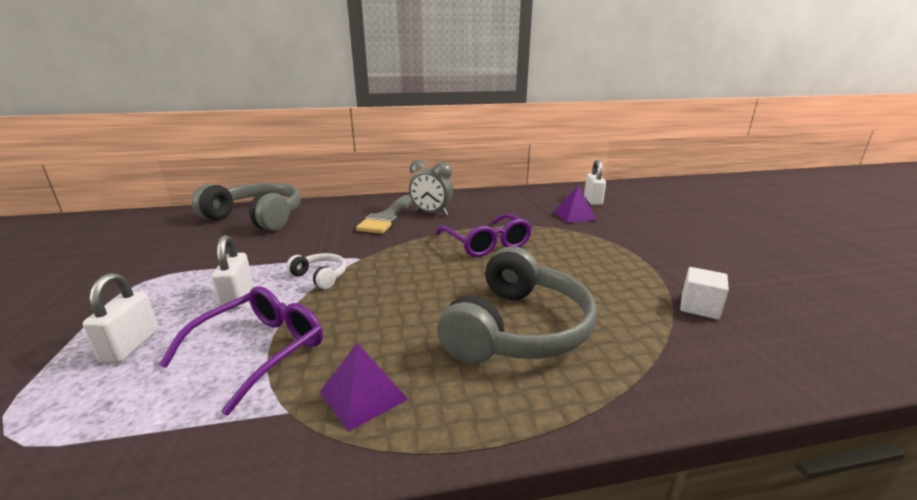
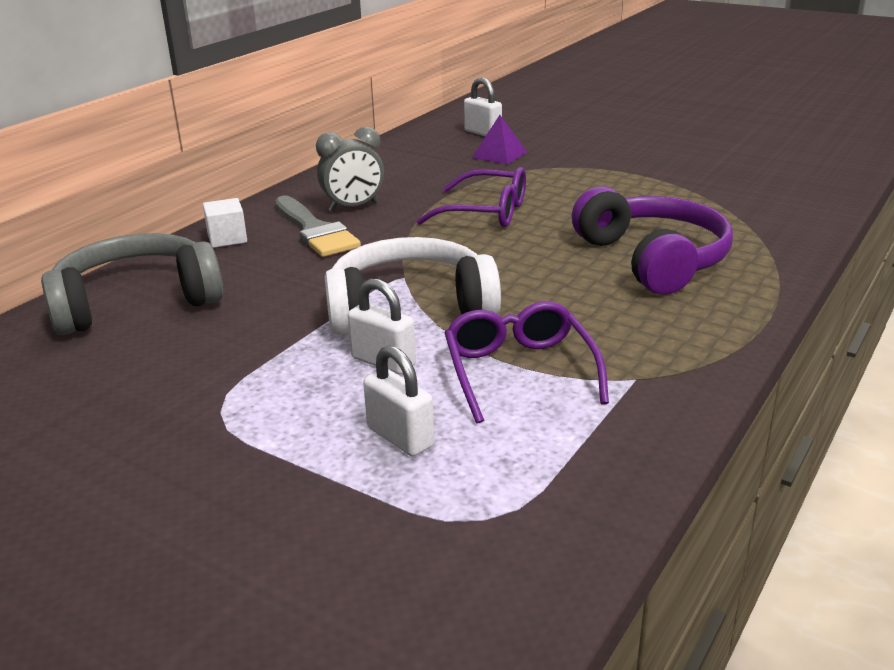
camera: 45 degrees left, 5 degrees up
(320, 276) = (410, 308): white headphones -> white headphones, size x2.25
(363, 395) = (655, 344): purple pyramid -> none
(518, 328) = (653, 259): grey headphones -> purple headphones
(699, 307) = (722, 192): white cube -> white cube (227, 239)

